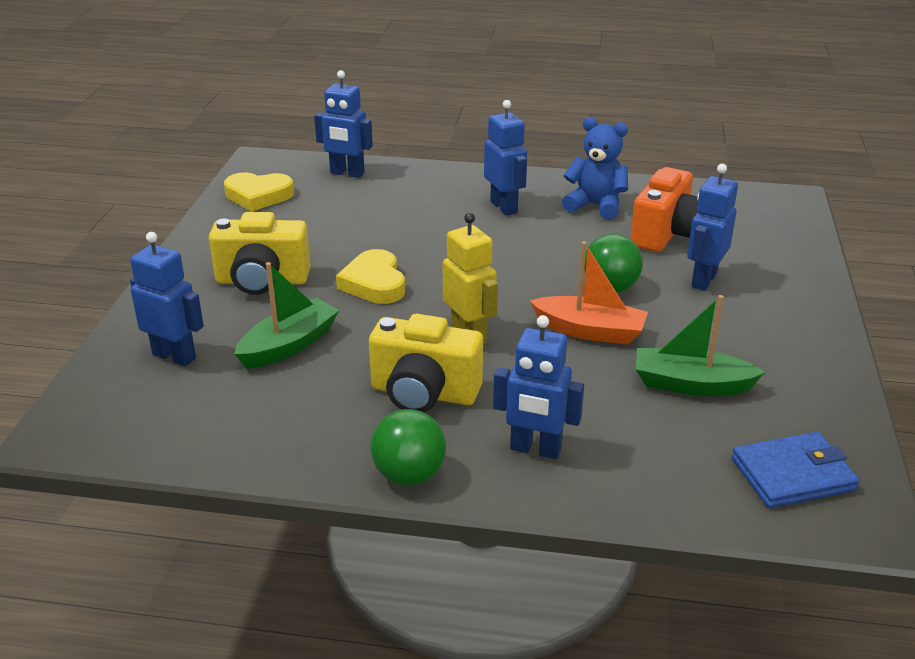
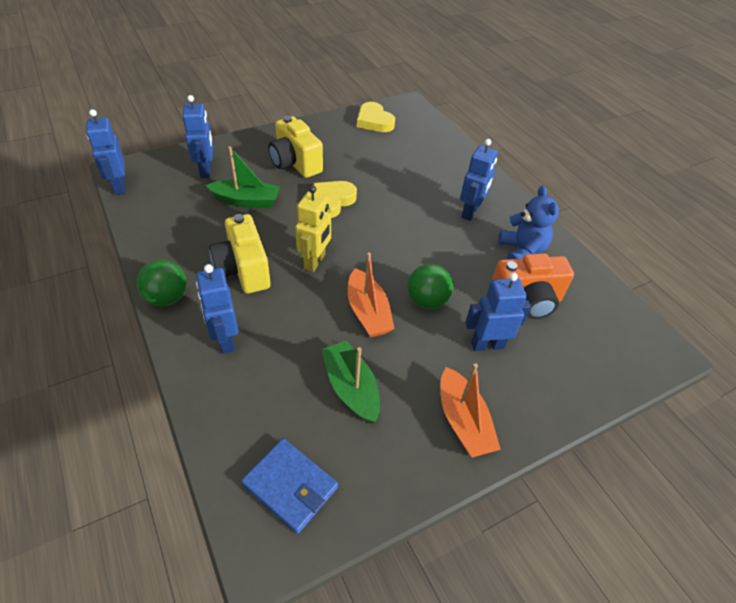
camera: 50 degrees right, 15 degrees up
(347, 173) = (433, 137): blue robot -> blue robot (119, 186)
(787, 334) = (463, 421): none -> orange boat

